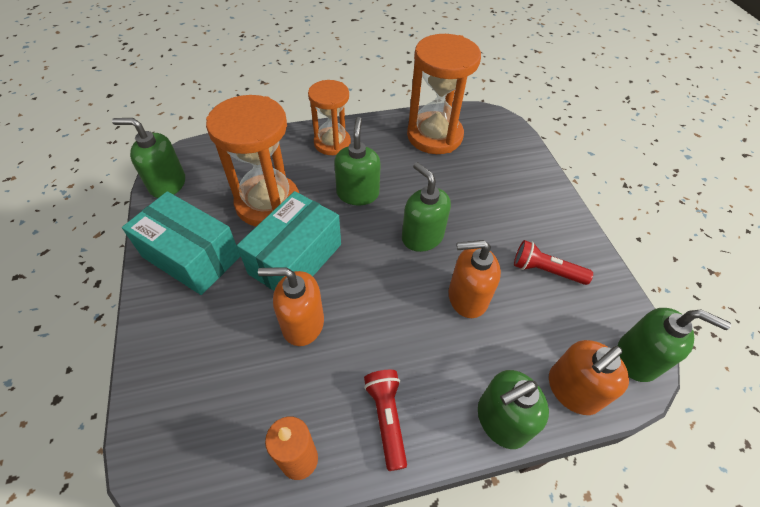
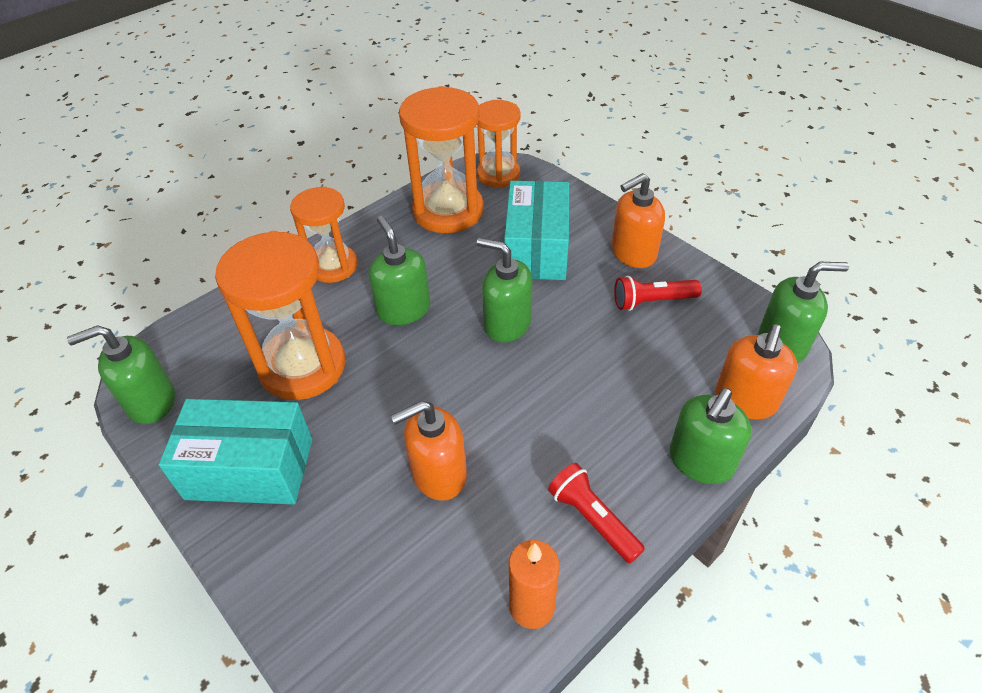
camera: 25 degrees left, 5 degrees down
(295, 259) = (381, 411): turquoise box -> turquoise box (536, 249)
(467, 297) = (594, 363): orange soap dispenser -> orange soap dispenser (633, 253)
(488, 123) = (498, 174): none -> orange hourglass

